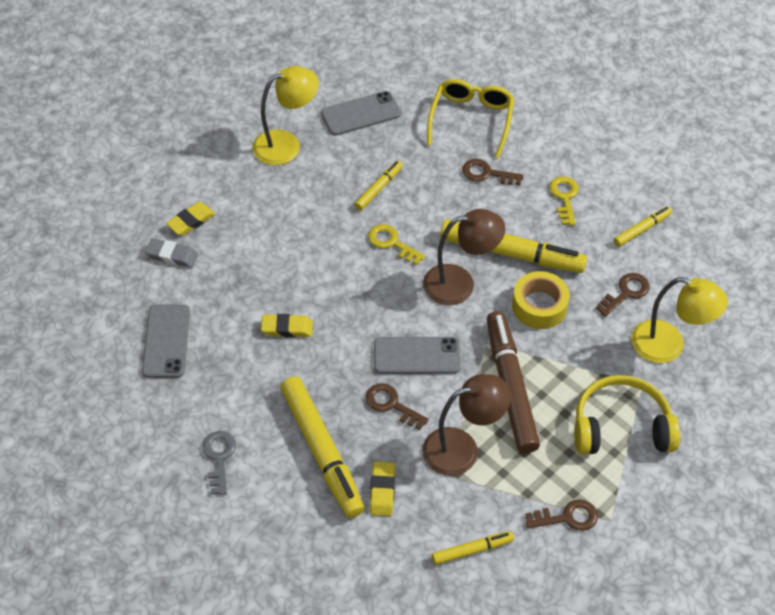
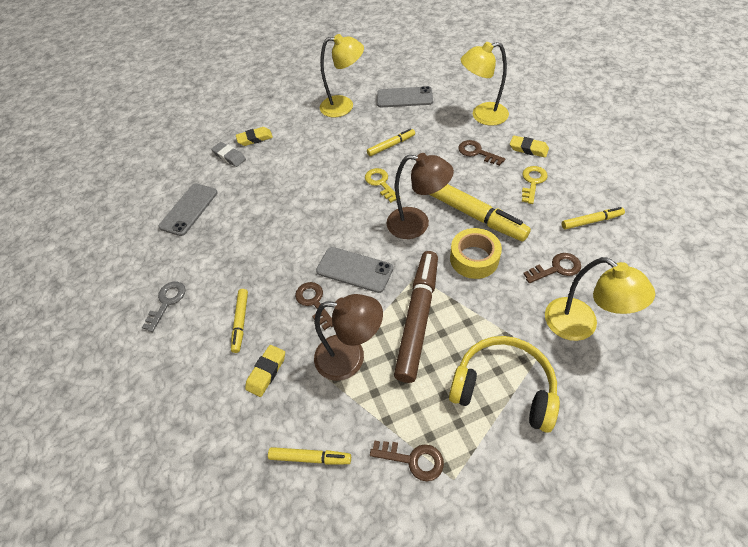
camera: 30 degrees right, 0 degrees up
(287, 328) = (272, 222): yellow eraser -> yellow eraser (528, 149)
(322, 451) = (241, 322): yellow marker -> yellow marker, size x0.50
(471, 120) = (482, 115): yellow glasses -> yellow lamp

